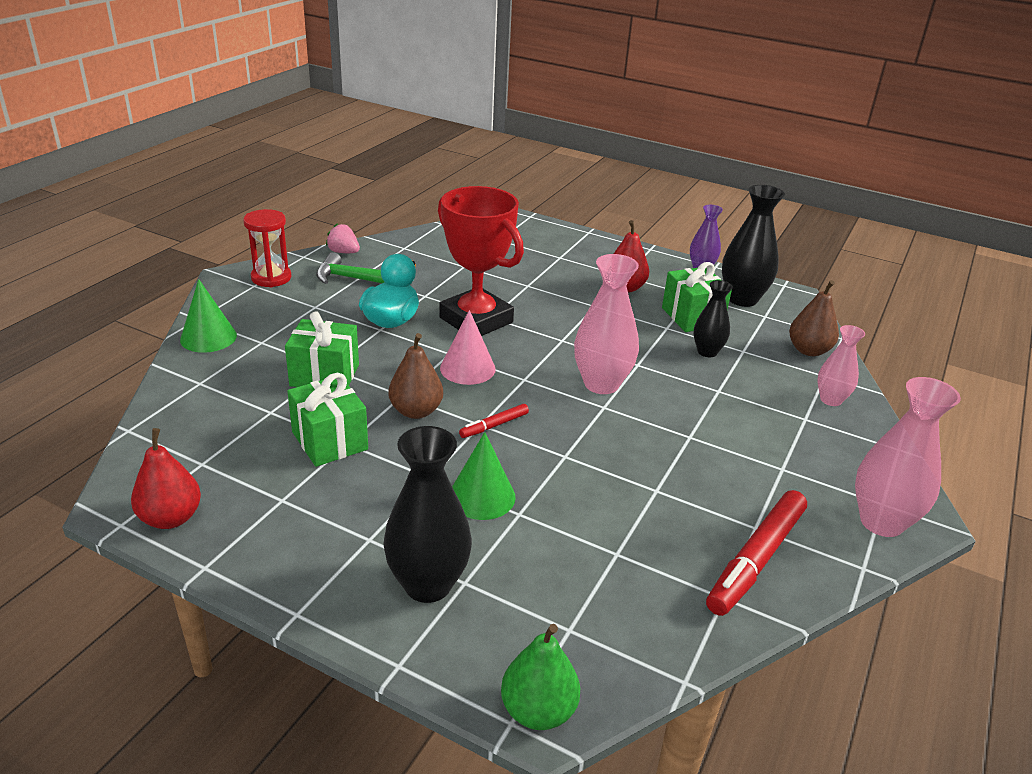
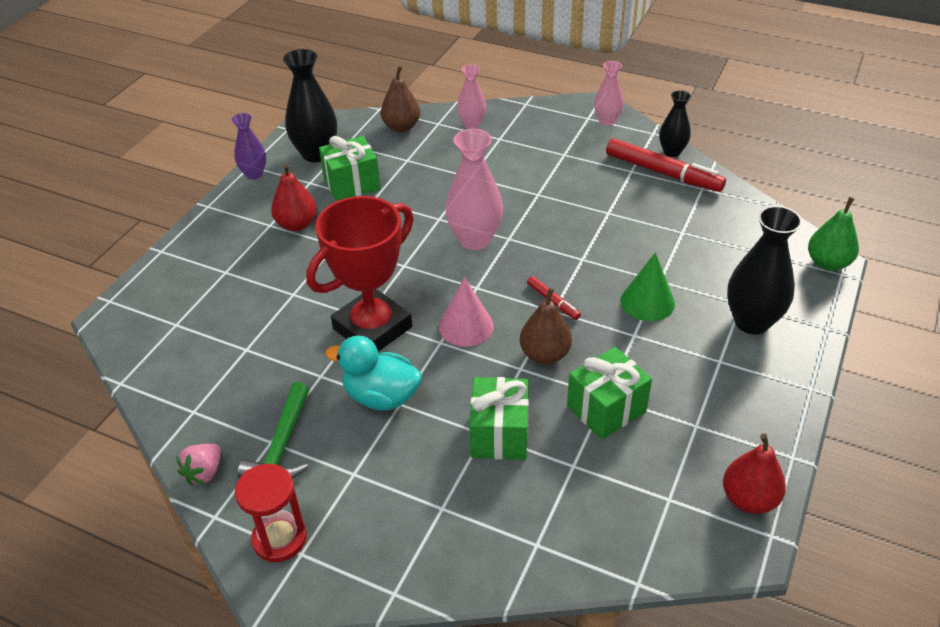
camera: 90 degrees left, 10 degrees up
(208, 337) = (440, 566): green cone -> none
(707, 352) = (412, 179): black vase -> black vase (672, 152)
(881, 522) = (607, 121): pink vase -> pink vase, size x0.60

